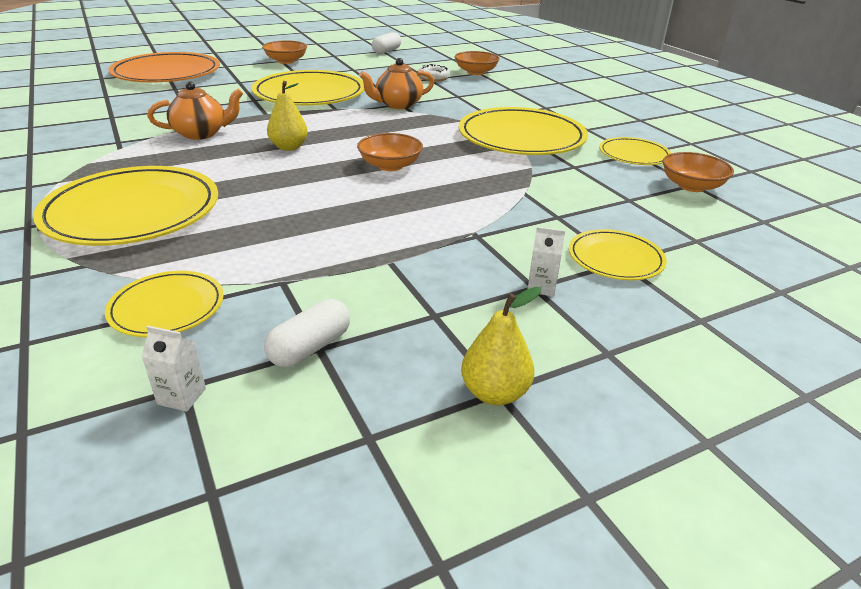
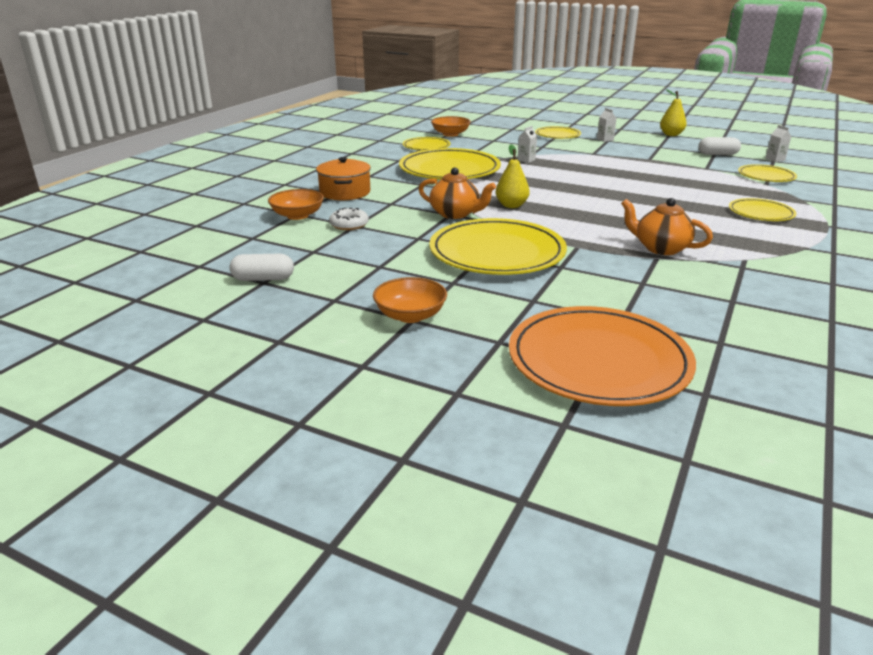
camera: 125 degrees left, 5 degrees down
(132, 211) = (761, 213): yellow plate -> yellow plate, size x0.52
(289, 147) = (608, 214): yellow pear -> yellow pear (511, 205)
(390, 165) = (566, 184): orange bowl -> none
(505, 182) = (526, 160): none -> white carton
(508, 91) = (345, 192): none -> orange pot

